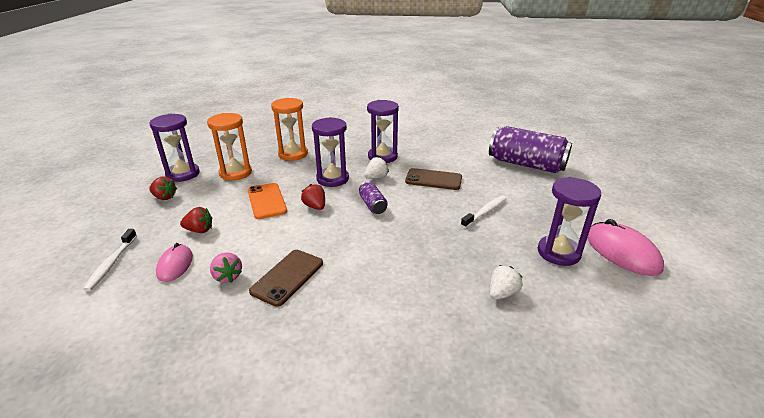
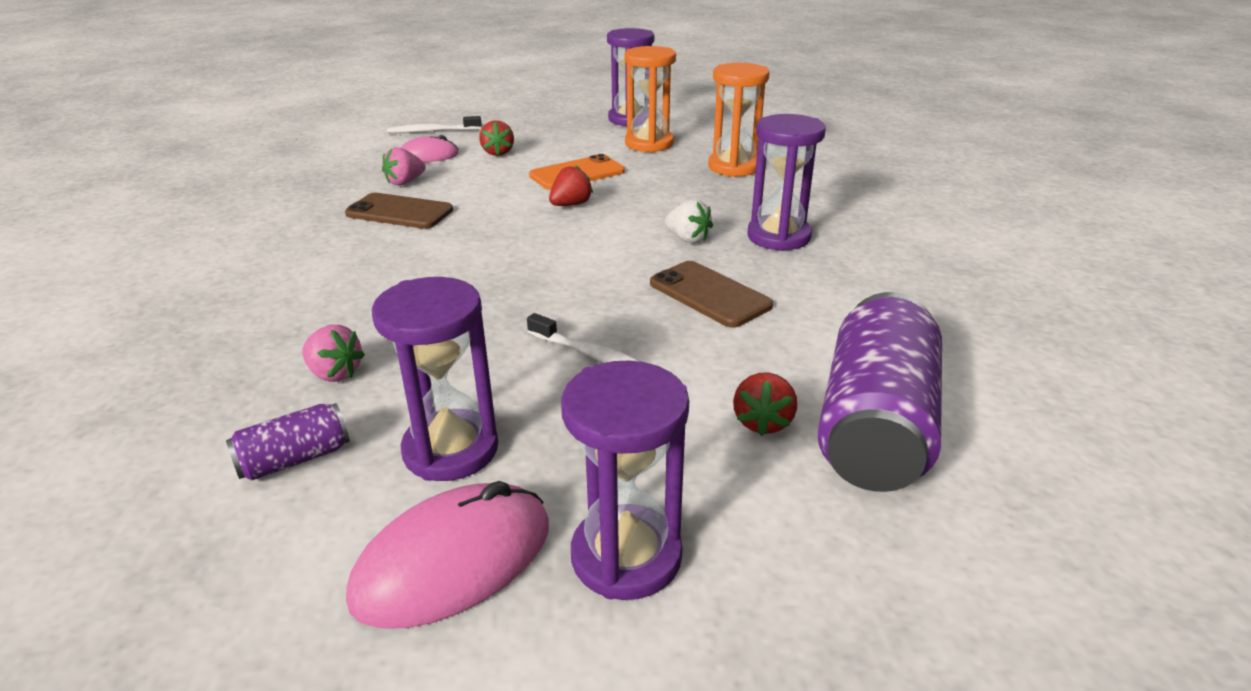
camera: 80 degrees right, 0 degrees up
(164, 197) = (568, 123): red strawberry -> red strawberry (762, 422)
(332, 179) = (664, 205): purple hourglass -> purple hourglass (626, 556)
(373, 205) = (588, 245): purple can -> purple can (295, 459)
(433, 179) = (709, 294): brown phone -> brown phone turned 45 degrees counterclockwise
(502, 293) = (335, 373): white strawberry -> pink strawberry

